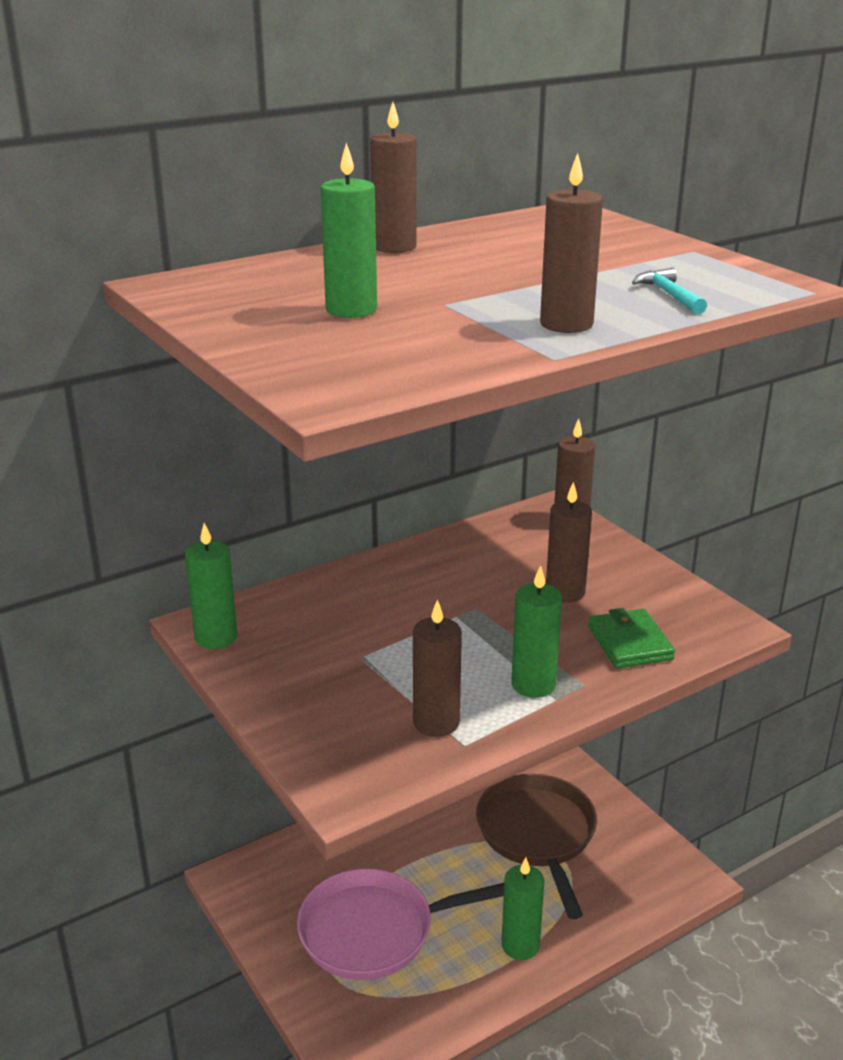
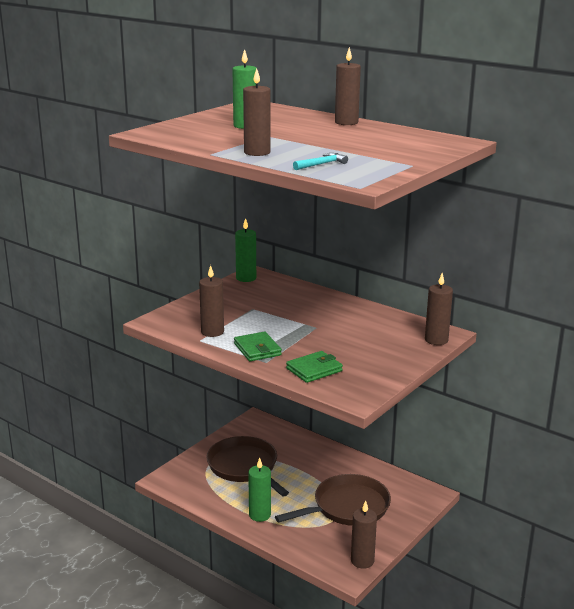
camera: 70 degrees right, 5 degrees down
(374, 931) = (244, 467): pink pan -> brown pan
(533, 685) = (257, 349): green candle -> green wallet
(565, 592) = (352, 347): brown candle -> brown candle (362, 561)

